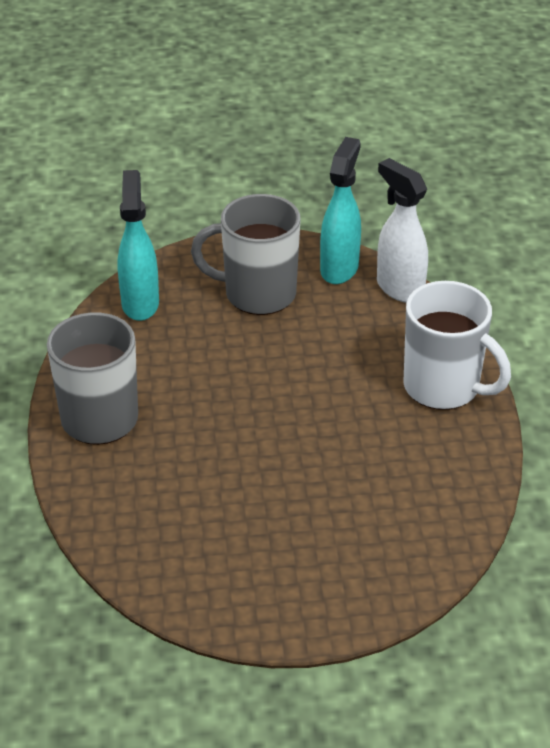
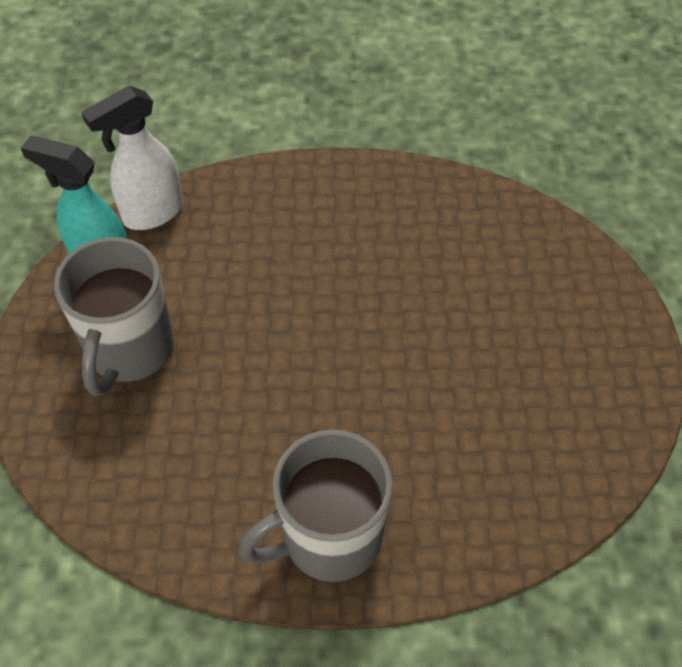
camera: 85 degrees left, 15 degrees up
(140, 303) = (117, 484): turquoise spray bottle -> none
(443, 387) = (318, 196): white mug -> none

